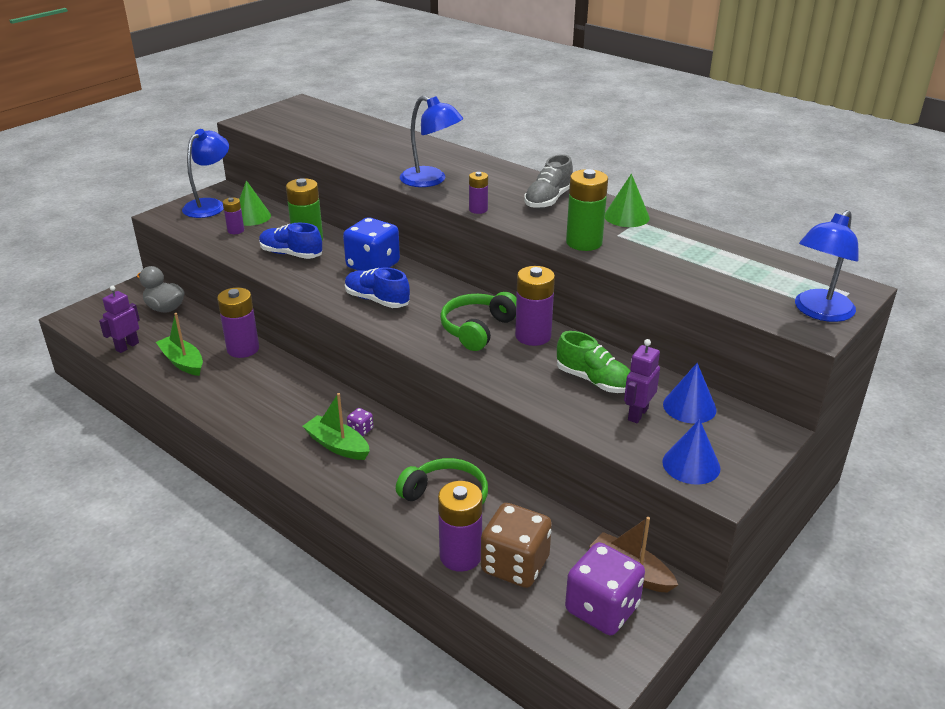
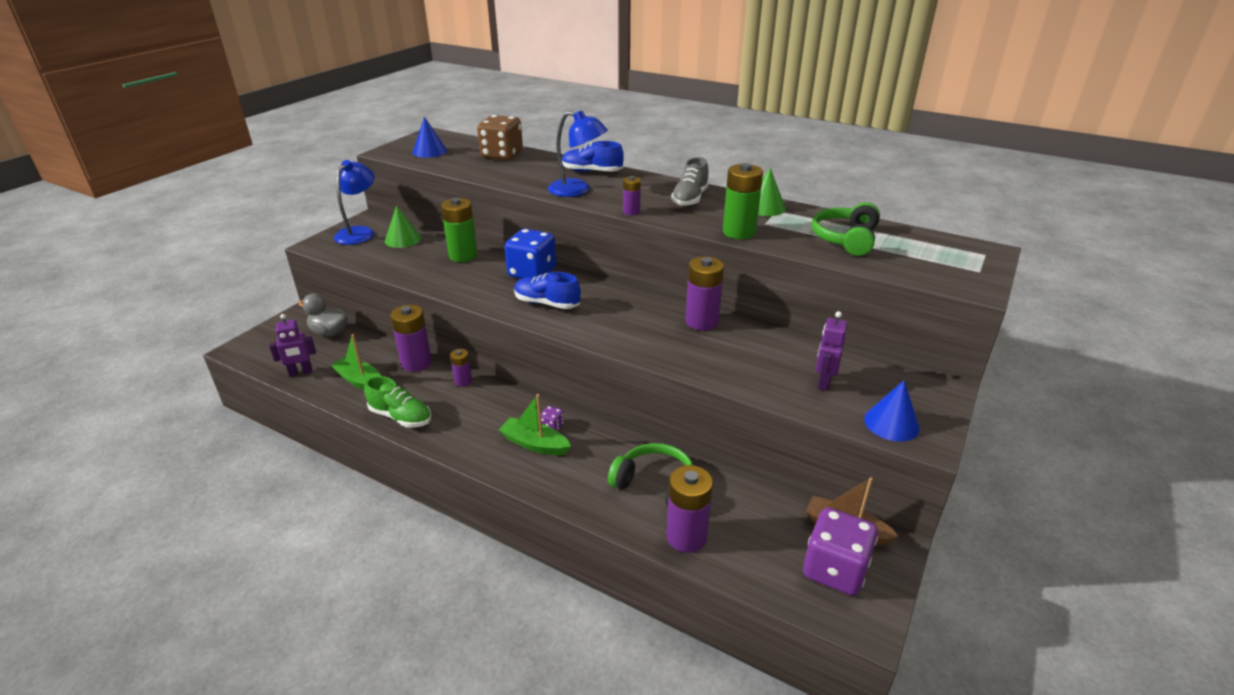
camera: 10 degrees left, 0 degrees up
(127, 346) = (300, 372): purple robot -> purple robot turned 135 degrees counterclockwise
(236, 230) = (391, 253): purple battery -> purple battery (463, 381)
(291, 254) = (451, 269): blue shoe -> blue shoe (592, 171)
(478, 329) = (650, 321): green headphones -> green headphones (846, 239)
(515, 565) = (740, 538): brown dice -> brown dice (502, 155)
(594, 381) = (773, 356): green shoe -> green shoe (401, 417)
(689, 406) = (865, 370): blue cone -> blue cone (429, 151)
(819, 312) = (970, 273): blue lamp -> none

